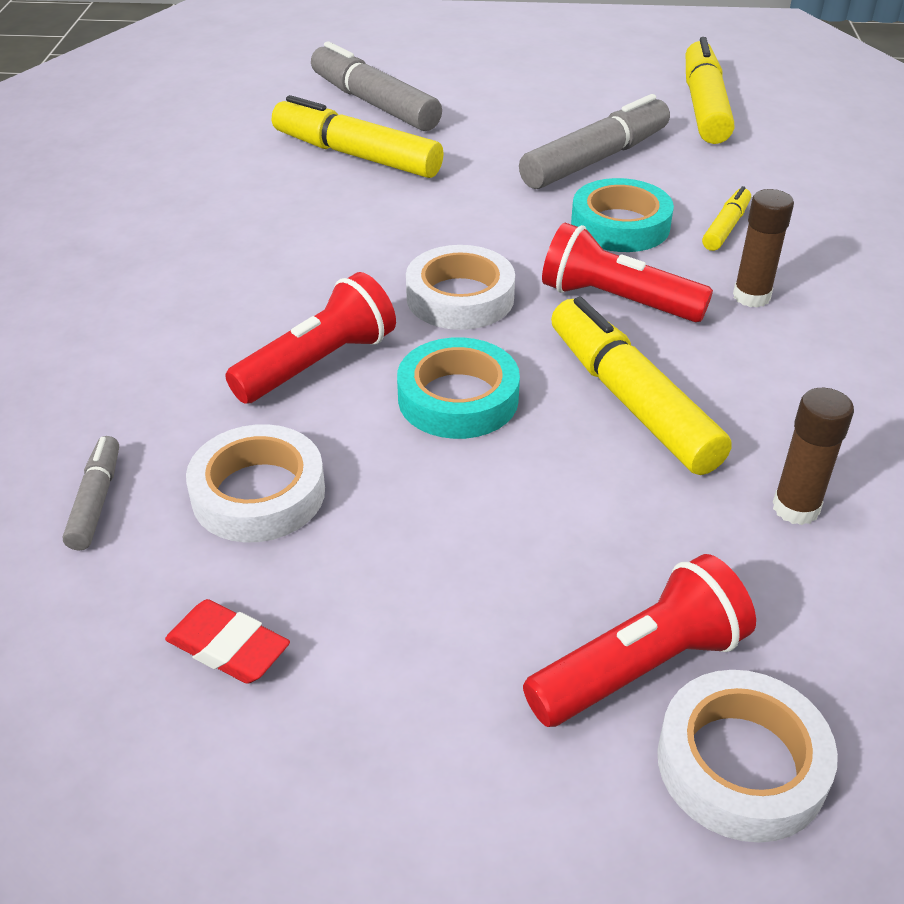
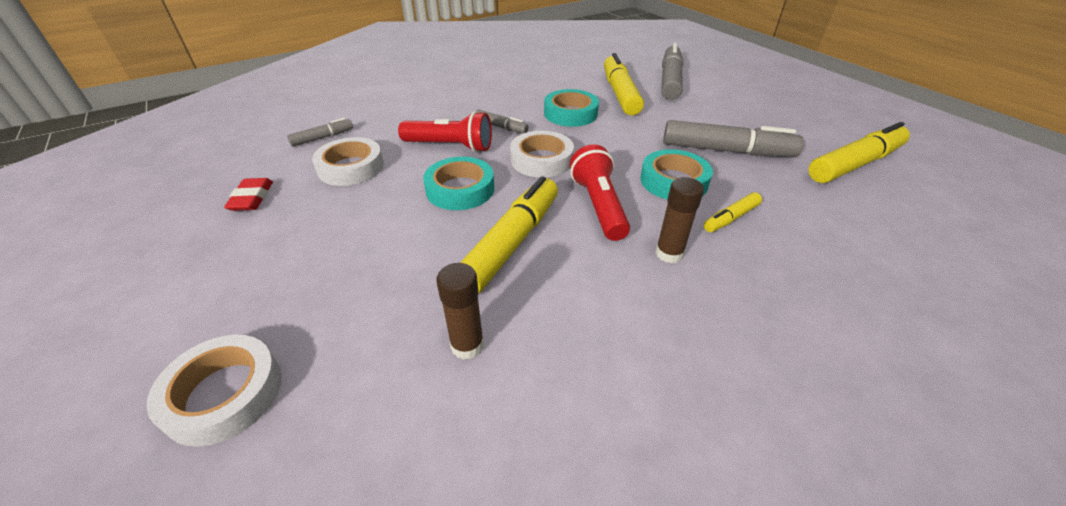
camera: 55 degrees right, 0 degrees up
(319, 294) = (501, 127): none -> grey marker
(360, 219) = (570, 113): none -> turquoise tape
(640, 666) = (289, 324): red flashlight -> none
(726, 227) = (730, 218): yellow marker -> yellow marker turned 150 degrees clockwise

